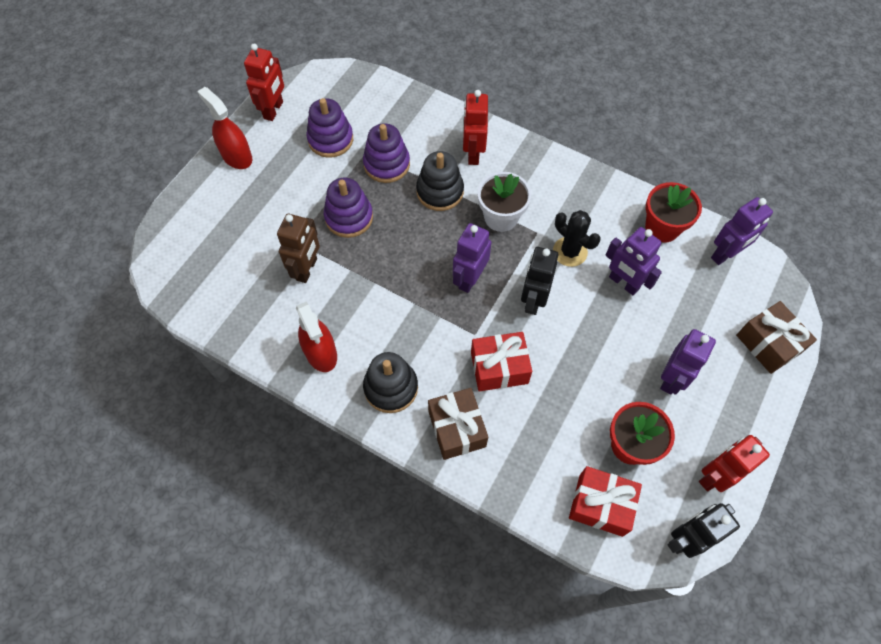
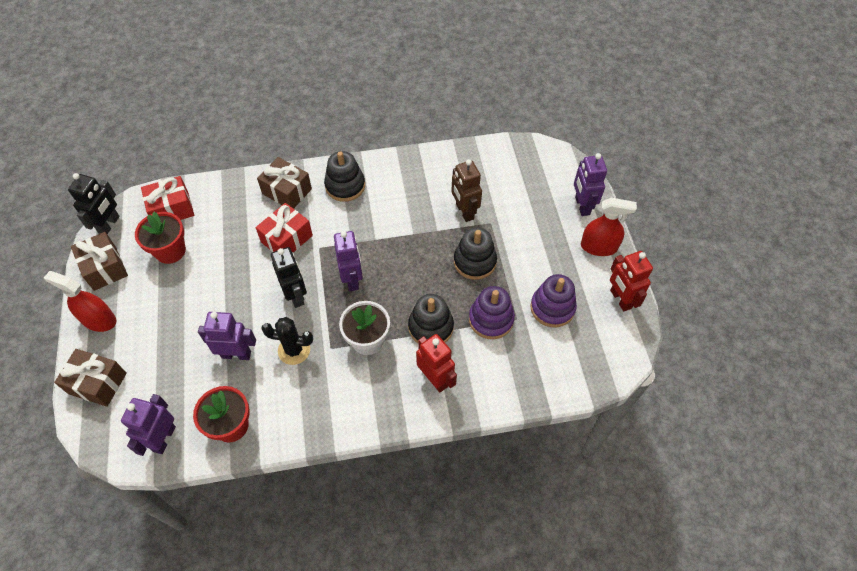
camera: 140 degrees right, 5 degrees down
(321, 352) = (404, 175): red spray bottle -> red spray bottle (99, 320)
(349, 217) = (474, 261): purple stacking toy -> black stacking toy
(672, 379) = (162, 309): purple robot -> purple robot (582, 206)
(714, 476) = (105, 268): red robot -> brown gift

